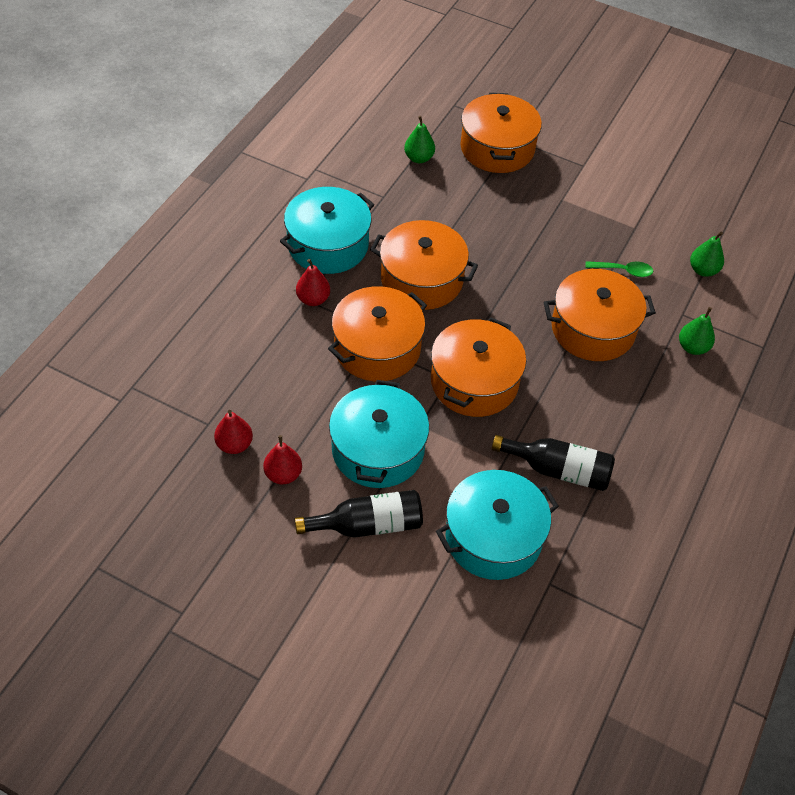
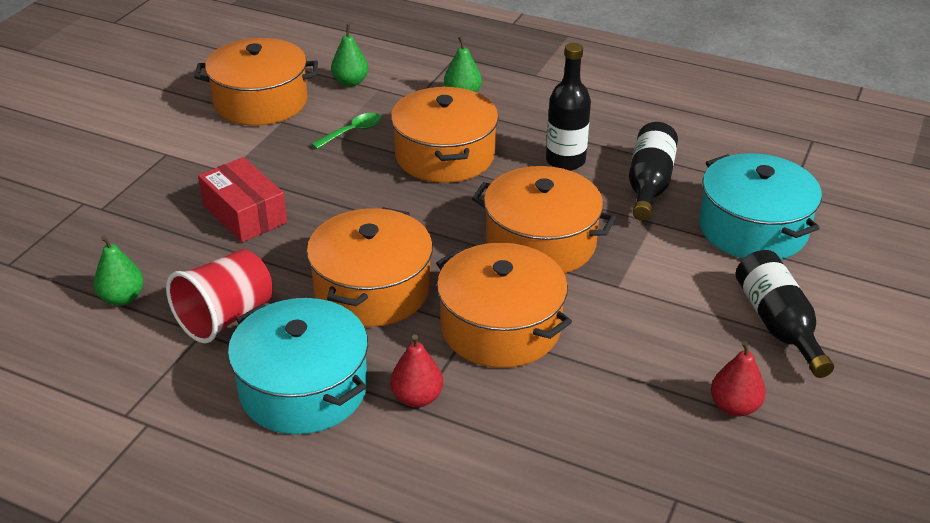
camera: 90 degrees left, 15 degrees down
(234, 445) = (703, 463): red pear -> none
(378, 450) = (666, 320): turquoise pot -> none
(397, 206) = (225, 317): none -> red cup
(497, 148) = (117, 223): orange pot -> orange pot (260, 102)
(509, 211) = (245, 214): none -> red box
(591, 412) = (565, 161): none -> black bottle
(623, 271) = (352, 132): green spoon -> green spoon turned 45 degrees clockwise

